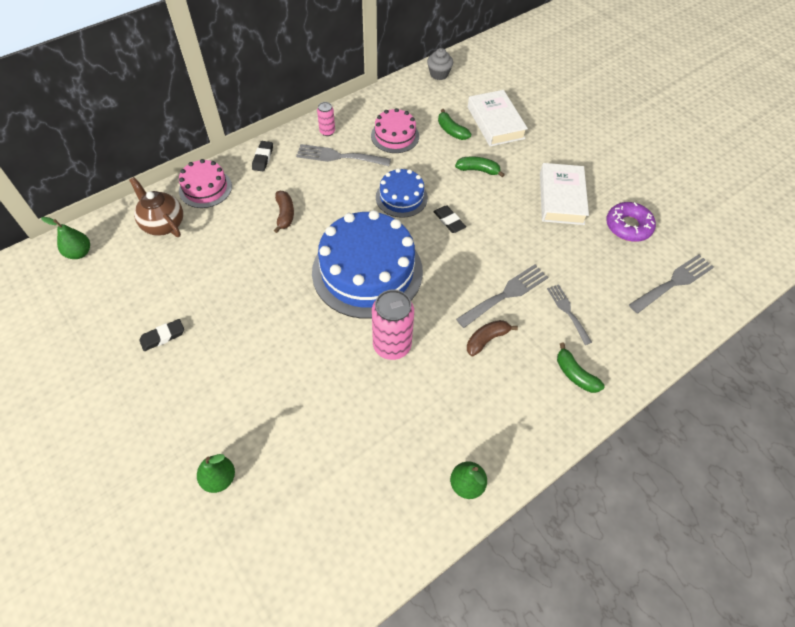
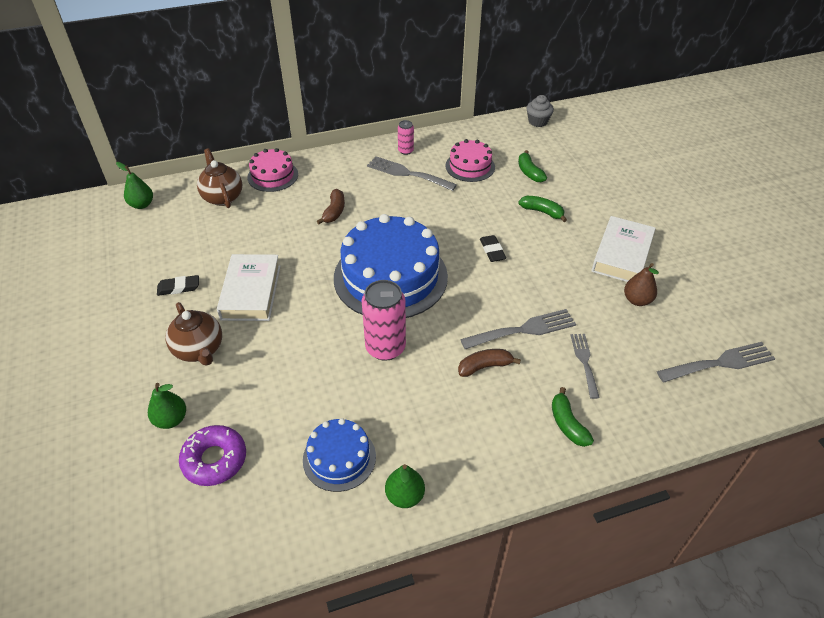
camera: 20 degrees right, 10 degrees down
(215, 398) = (199, 350): none -> brown teapot
(263, 158) = (335, 161): black eraser -> none
(401, 197) = (453, 220): blue cake -> blue cake (339, 458)
(495, 122) = (578, 173): white book -> white book (251, 292)
(589, 240) = (637, 300): none -> brown pear
(628, 226) = (687, 297): purple donut -> purple donut (214, 460)

